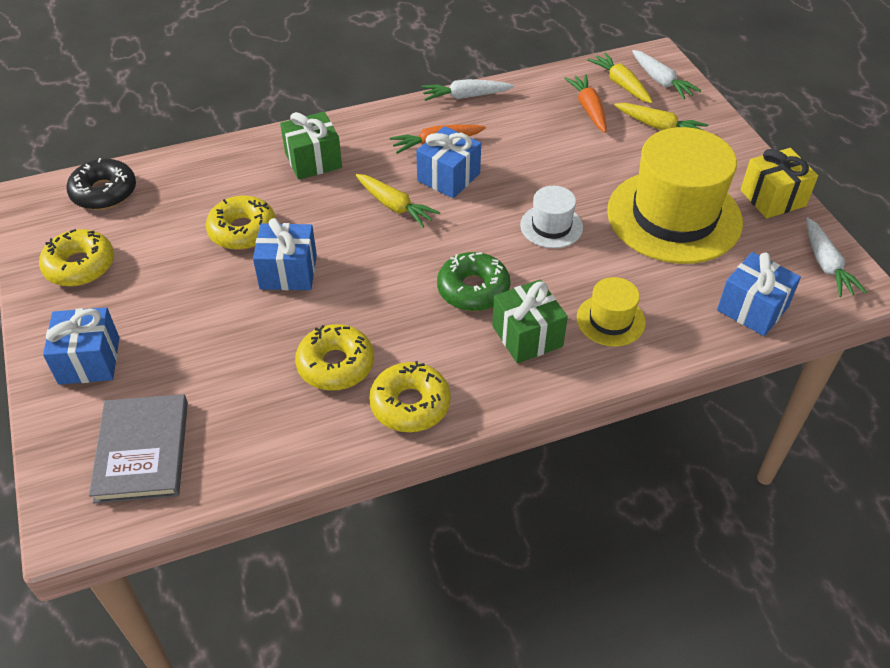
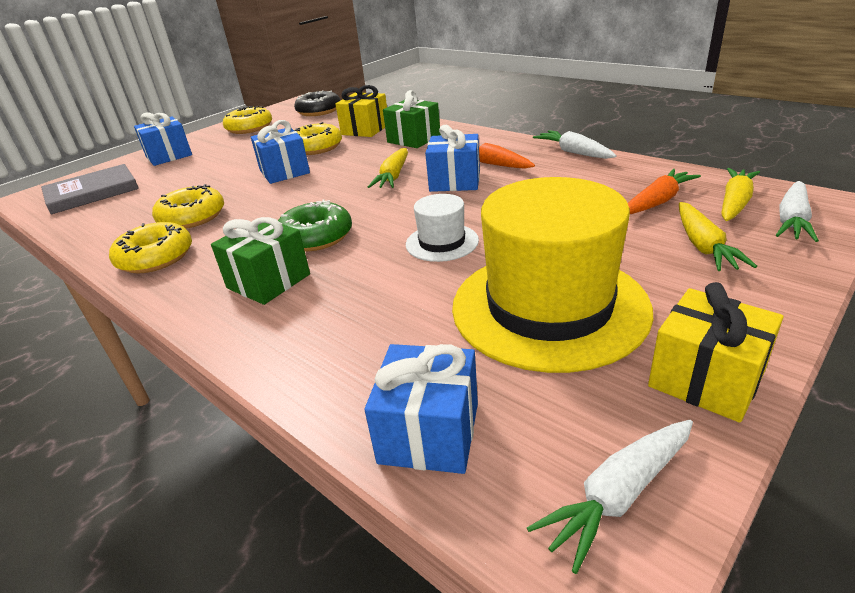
camera: 65 degrees right, 15 degrees down
(234, 180) = (365, 129): none -> yellow gift
(610, 320) = (323, 321): yellow hat -> none

